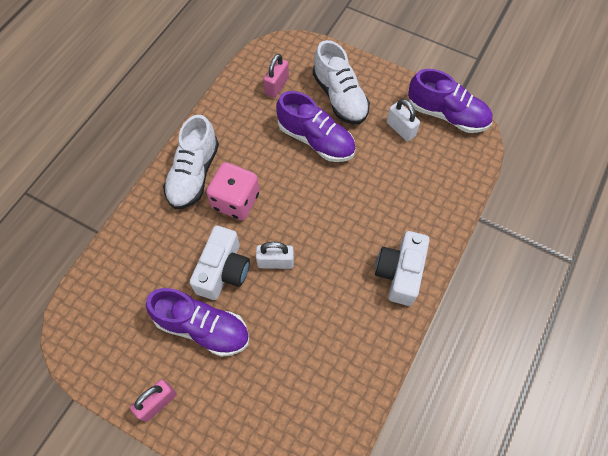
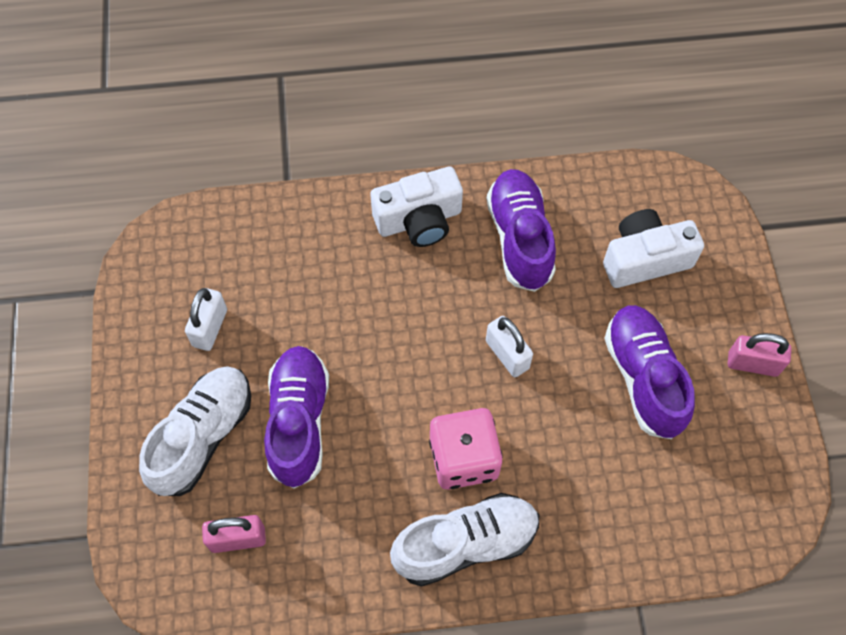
camera: 125 degrees left, 0 degrees up
(223, 270) = (563, 405): white camera -> white camera (645, 259)
(446, 115) = (149, 286): purple shoe -> purple shoe (520, 239)

